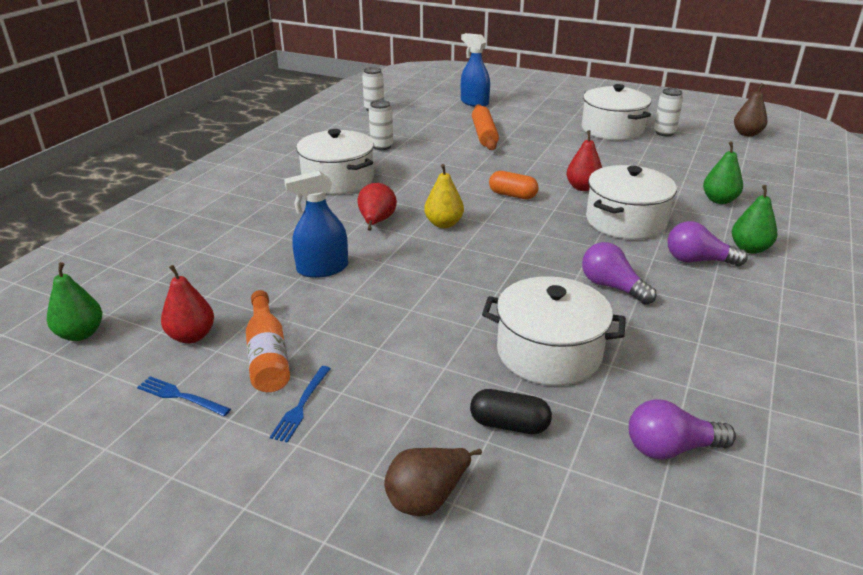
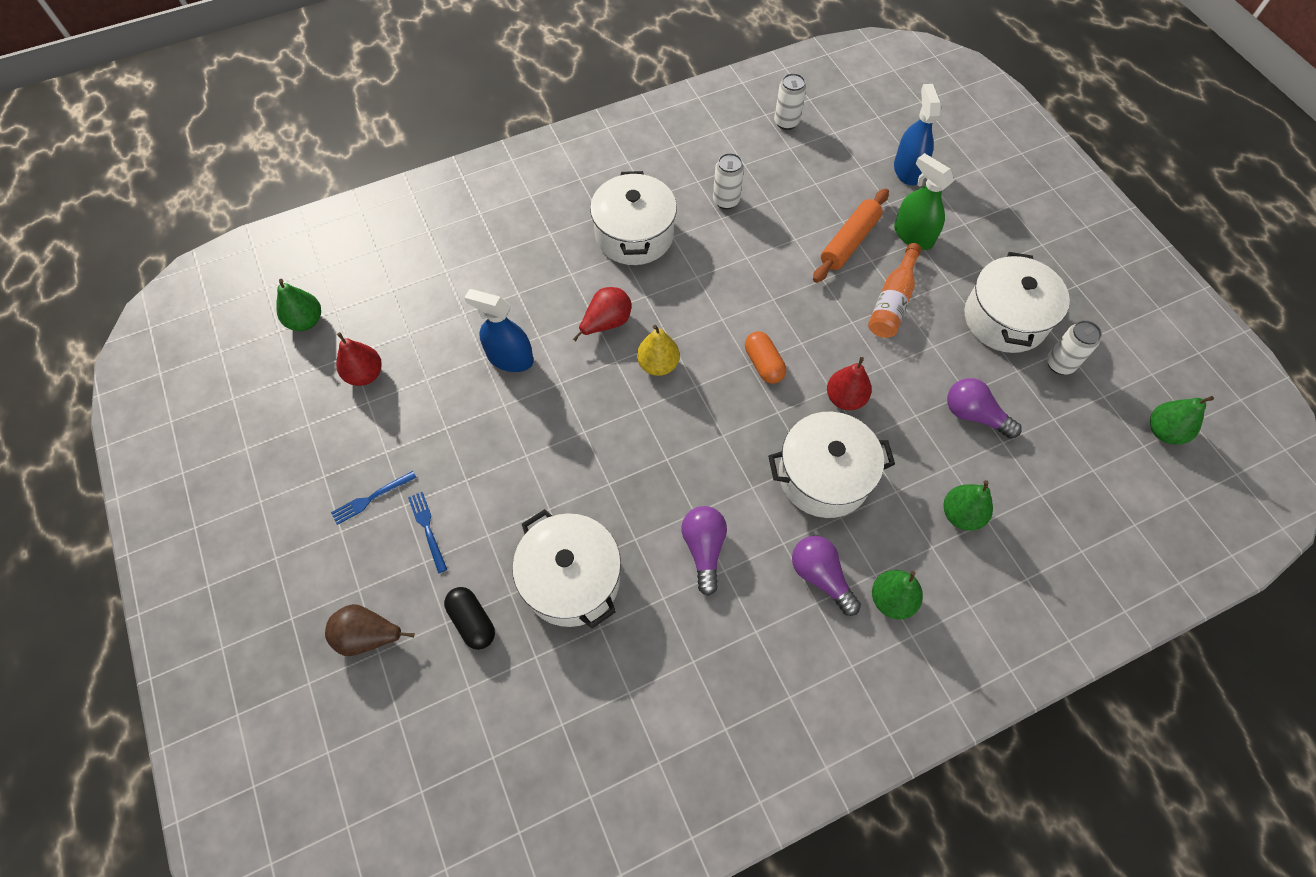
camera: 40 degrees right, 30 degrees up
(180, 396) = (314, 433): blue fork -> blue fork (427, 528)
(267, 355) = (393, 431): orange bottle -> orange bottle (892, 302)
(515, 121) = (913, 235): none -> green spray bottle
(671, 448) = (548, 730): purple light bulb -> purple light bulb (974, 415)
(747, 134) = (1163, 431): brown pear -> green pear

